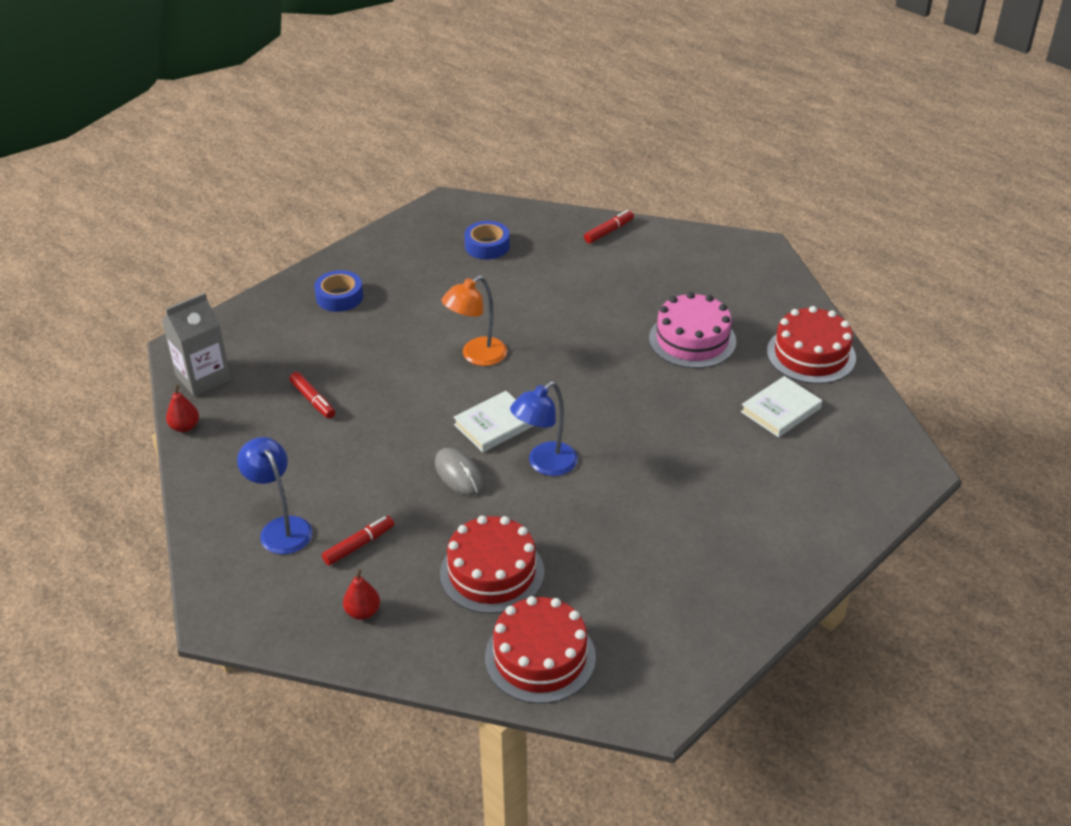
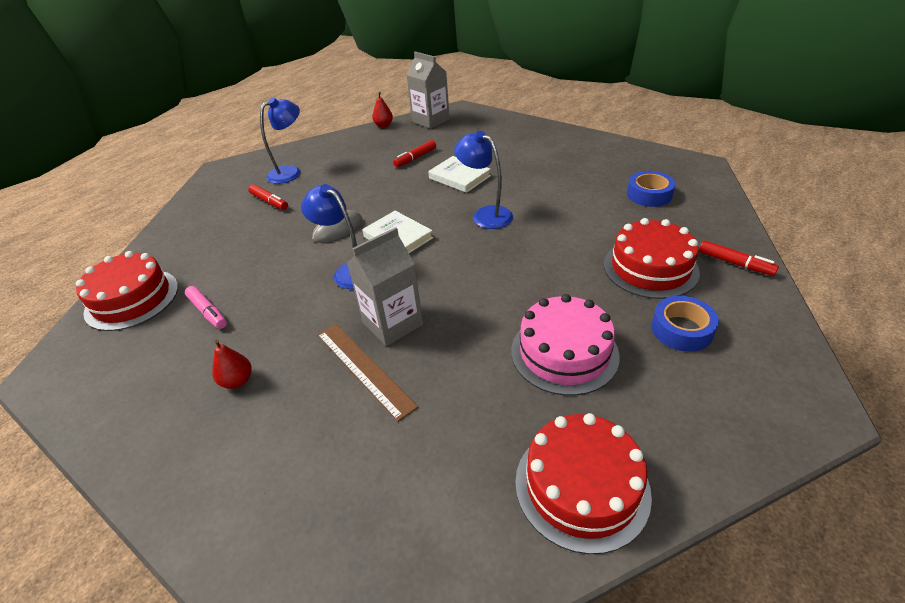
camera: 85 degrees right, 0 degrees up
(339, 297) = (536, 145): blue tape -> blue tape (681, 330)
(363, 612) = (207, 214): red pear -> red pear (237, 381)
(476, 356) = (485, 214): orange lamp -> blue lamp
(492, 572) = (228, 262): red cake -> red cake (650, 268)
(583, 578) = (208, 312): none -> pink marker
(636, 434) = (392, 323): none -> grey carton
(690, 454) = (364, 368): none -> brown ruler
(780, 410) = (451, 452): white book -> white book (459, 177)

